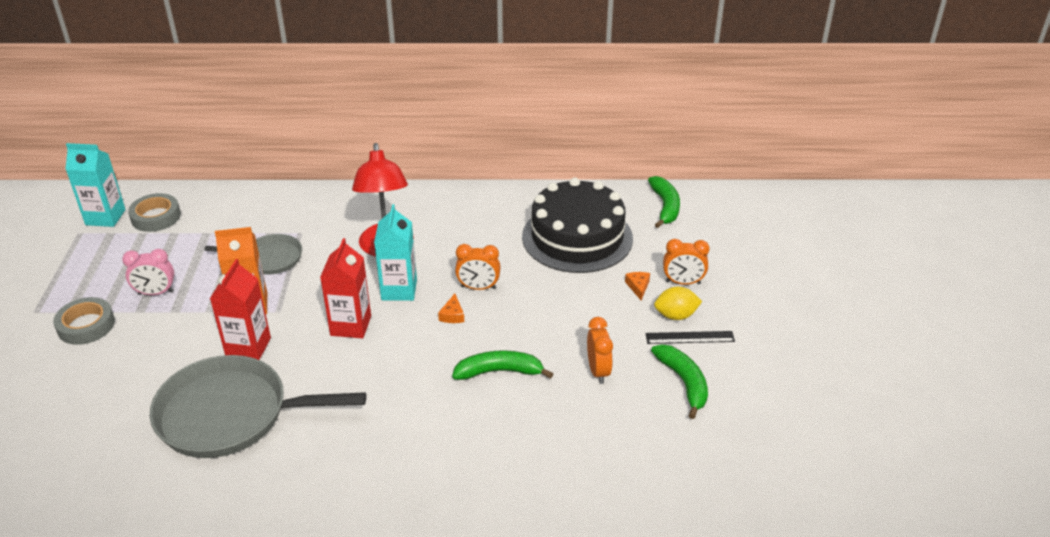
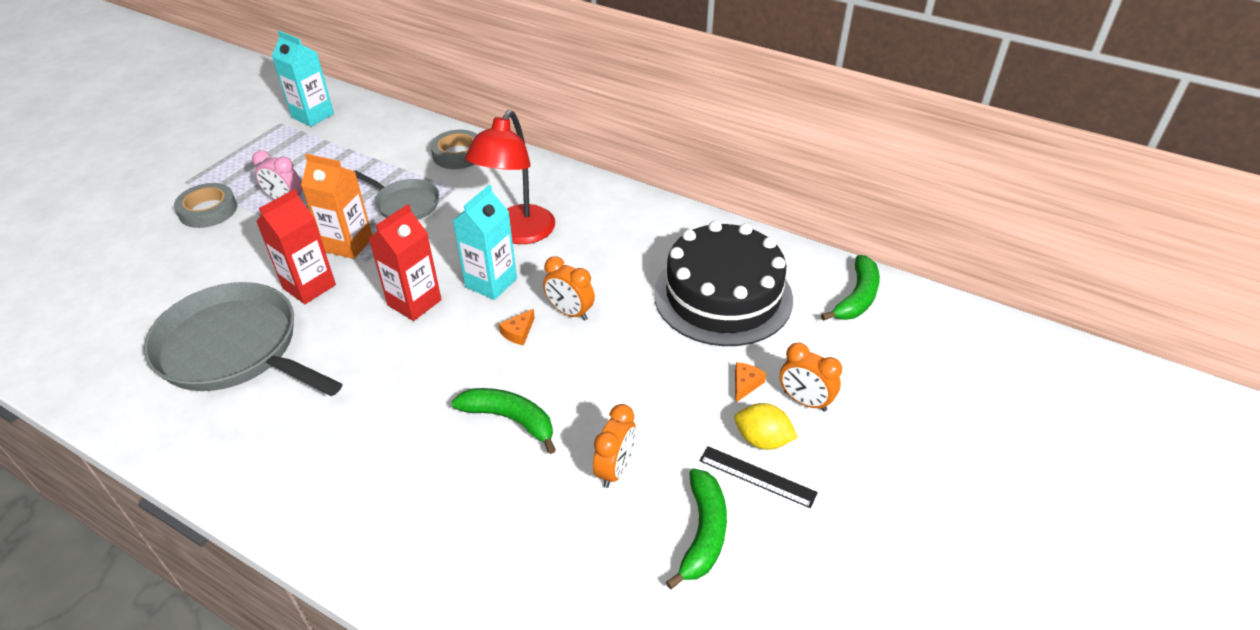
camera: 30 degrees right, 5 degrees up
(156, 217) = (350, 129): grey tape -> grey tape (458, 154)

